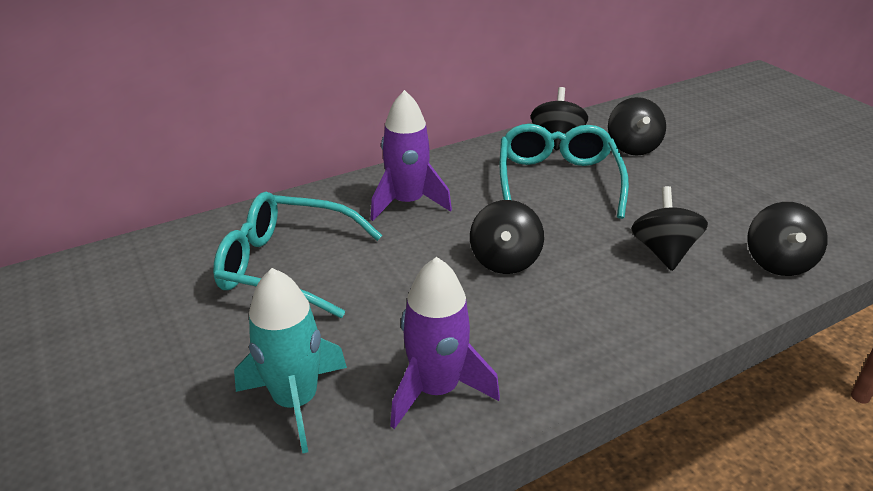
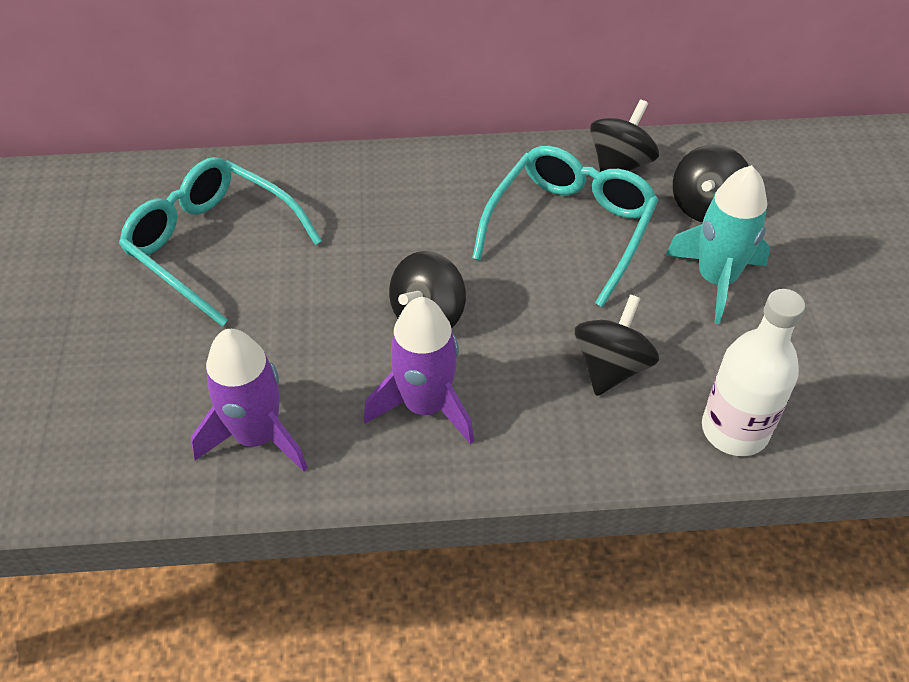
camera: 25 degrees right, 15 degrees up
(296, 401) = (132, 399): turquoise rocket -> turquoise rocket (716, 280)
(407, 202) = (381, 204): purple rocket -> purple rocket (425, 406)
(777, 262) = (734, 430): black spinning top -> white bottle

